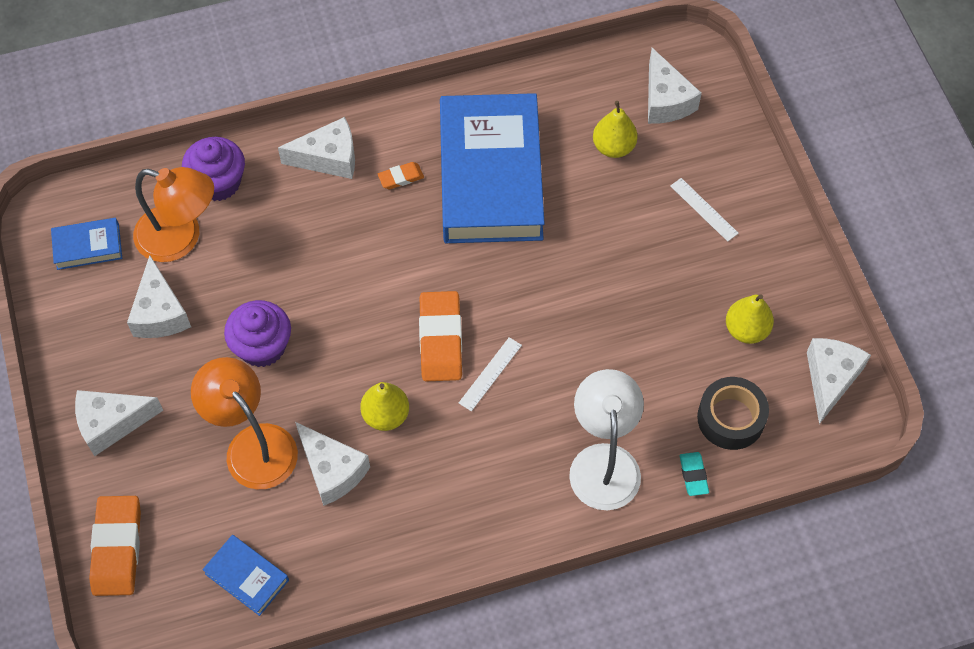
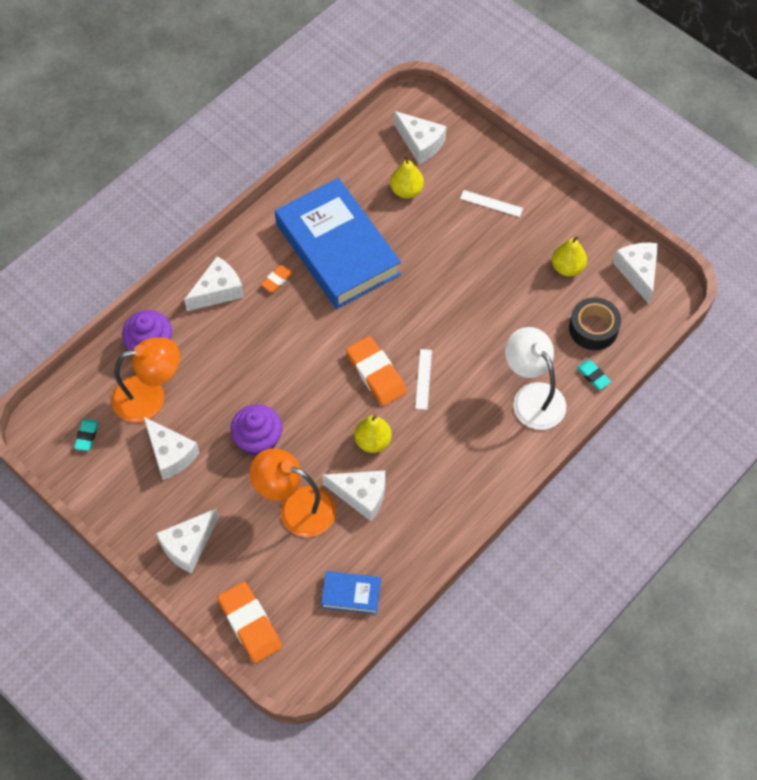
camera: 30 degrees left, 0 degrees up
(88, 247) = (86, 436): blue book -> turquoise eraser

